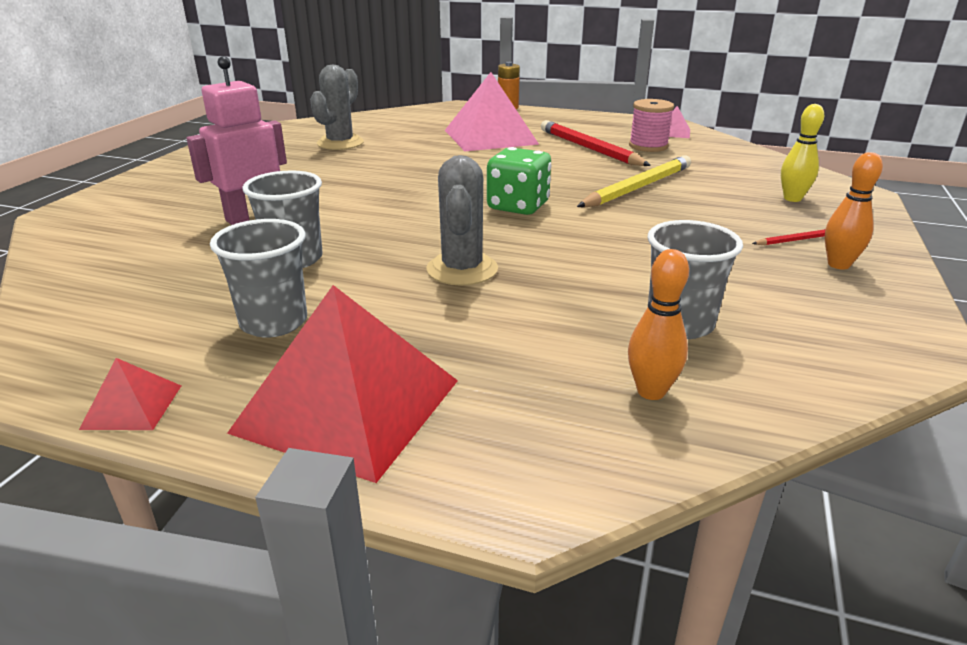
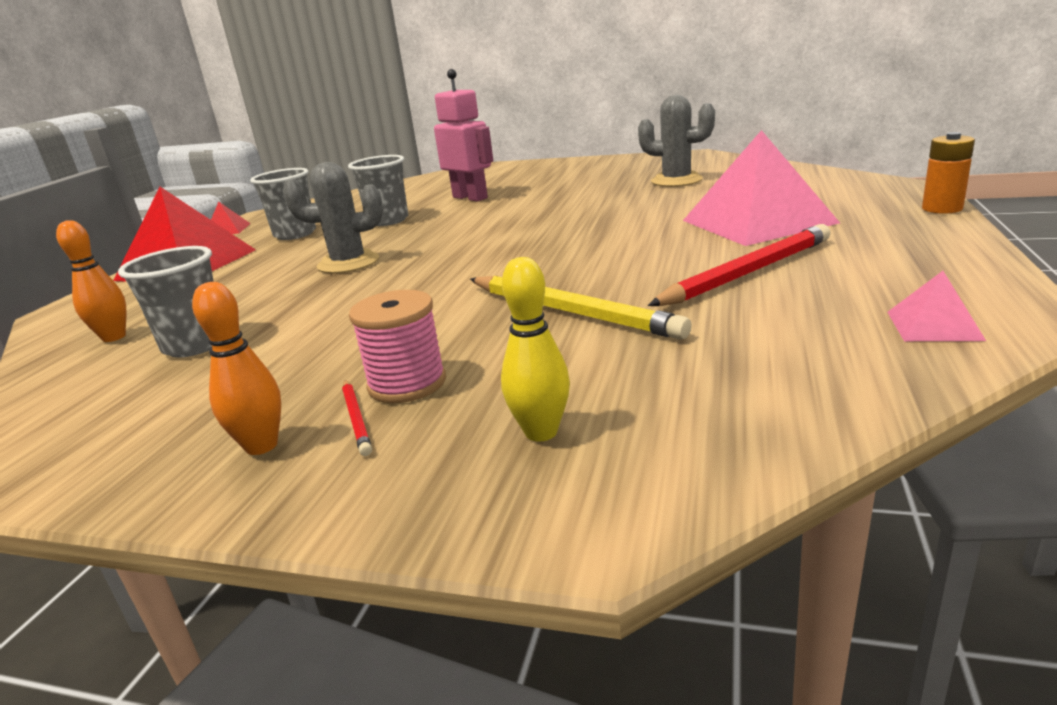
camera: 90 degrees right, 5 degrees down
(518, 206) = (494, 263): green dice -> none
(648, 146) = (801, 309): pink spool -> pink spool (407, 384)

